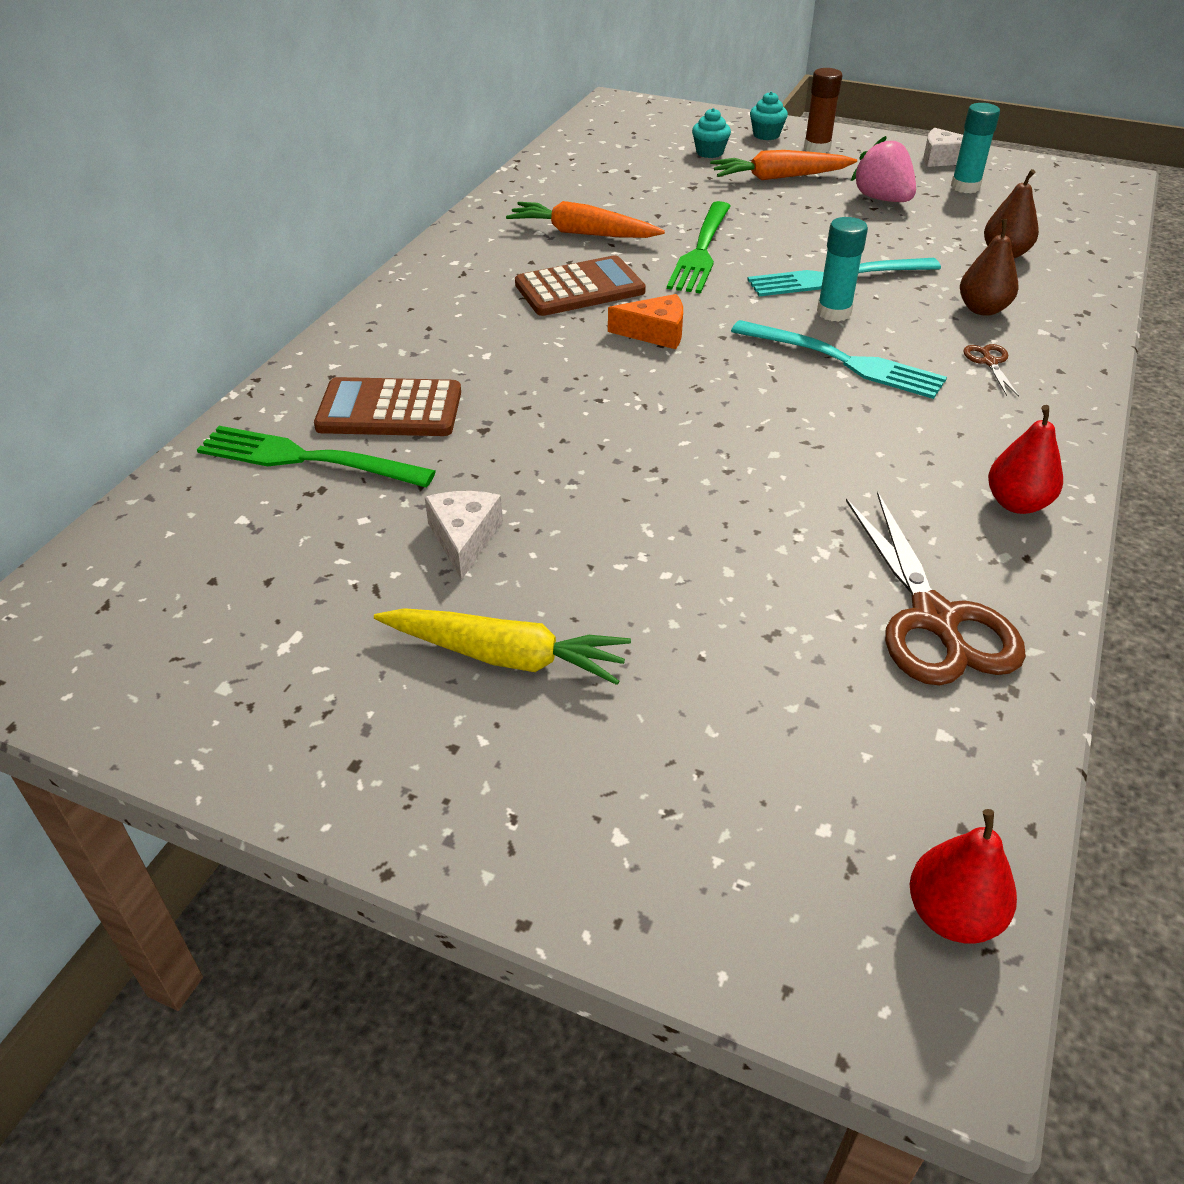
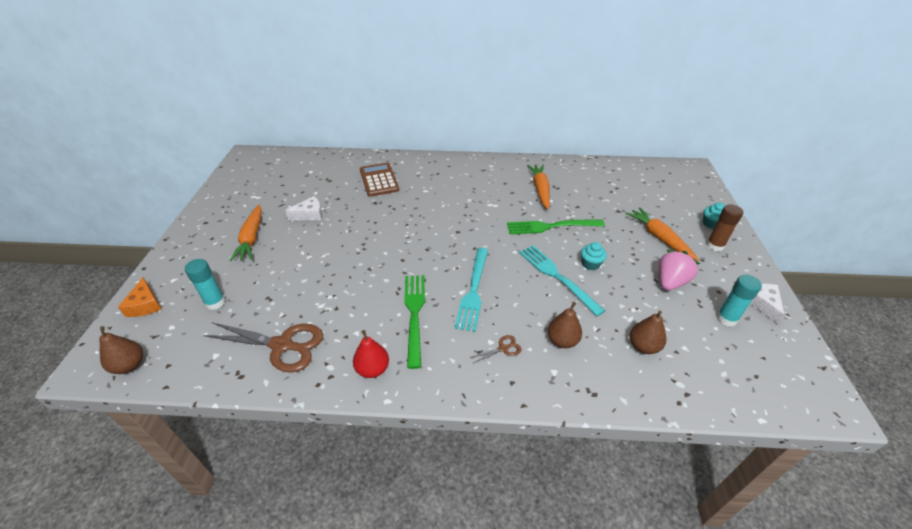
camera: 70 degrees right, 0 degrees up
(307, 459) = (344, 173): green fork -> green fork (414, 314)
(505, 656) = (251, 238): yellow carrot -> orange carrot
(580, 288) = (490, 200): brown calculator -> none
(655, 333) = (465, 228): orange cheese -> orange cheese (145, 305)
(709, 152) = (665, 208): turquoise cupcake -> turquoise cupcake (590, 264)
(834, 312) = (519, 281): turquoise glue stick -> turquoise glue stick (215, 302)
(934, 619) = (282, 345): brown scissors -> brown scissors turned 135 degrees counterclockwise
(952, 915) = (129, 365): red pear -> brown pear

